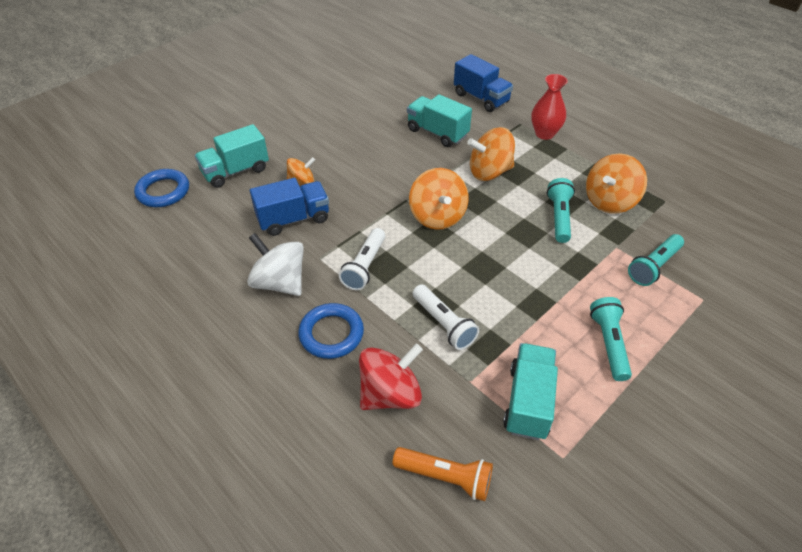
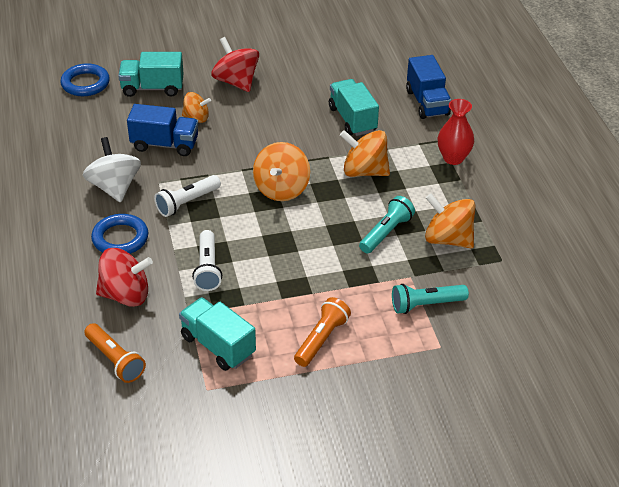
camera: 30 degrees right, 5 degrees down
(309, 137) = (236, 82): none -> red spinning top
(528, 401) = (218, 346): turquoise truck -> turquoise truck turned 90 degrees counterclockwise
(608, 343) = (321, 339): turquoise flashlight -> orange flashlight
(609, 201) = (448, 239): orange spinning top -> orange spinning top turned 45 degrees clockwise

